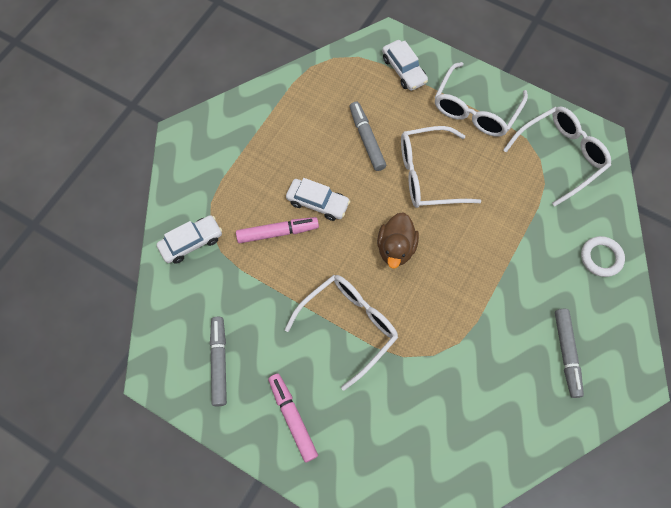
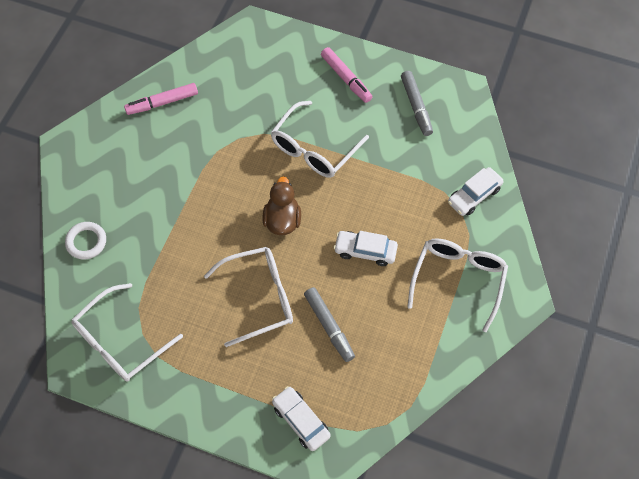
camera: 170 degrees right, 5 degrees down
(277, 232) = (397, 217): pink marker -> pink marker (162, 103)
(475, 110) = (214, 382): white glasses -> white glasses (458, 279)
(566, 353) = (124, 156): grey marker -> none

